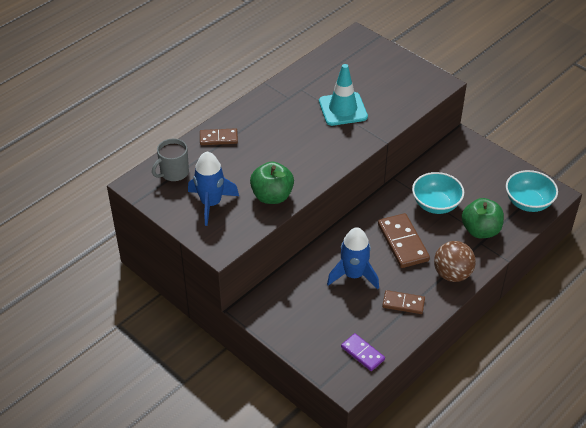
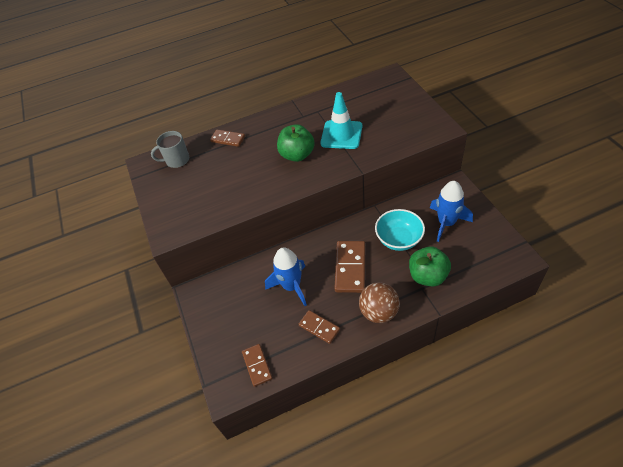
camera: 30 degrees right, 5 degrees up
(211, 204) = (186, 193): blue rocket -> blue rocket (446, 223)
(272, 196) = (237, 199): green apple -> green apple (297, 155)
(362, 353) = (257, 365): purple domino -> brown domino
(528, 203) = (488, 260): turquoise bowl -> none

